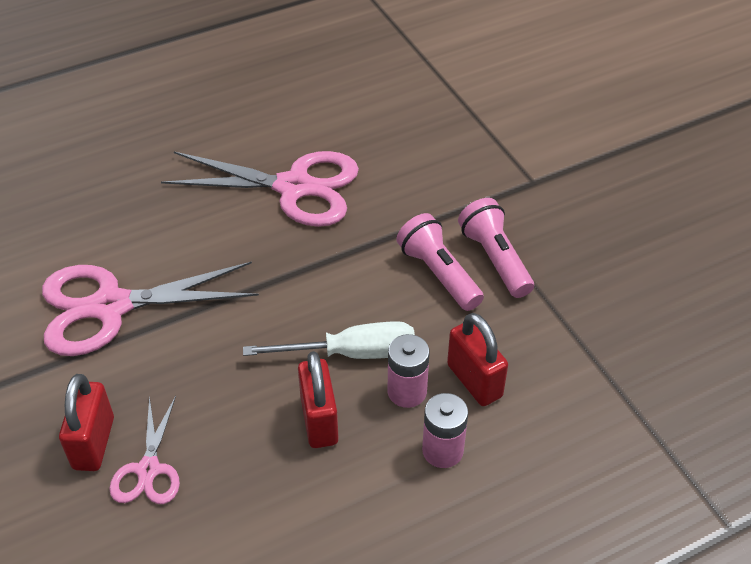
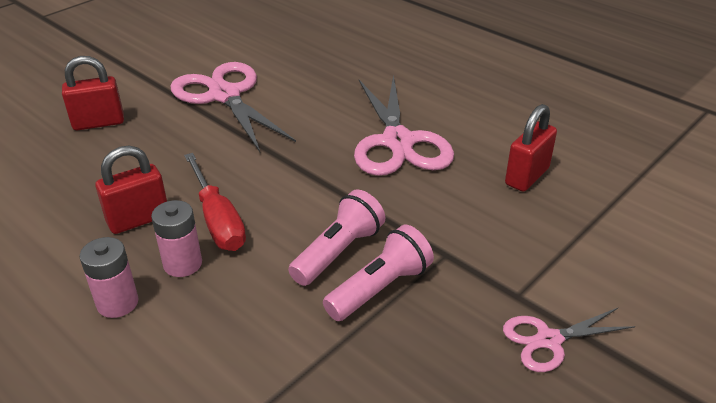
camera: 70 degrees right, 10 degrees down
(148, 470) = (77, 151): pink scissors -> pink scissors (548, 340)
(351, 353) = (218, 220): white screwdriver -> red screwdriver
(474, 381) = (208, 307): red padlock -> red padlock (527, 176)

